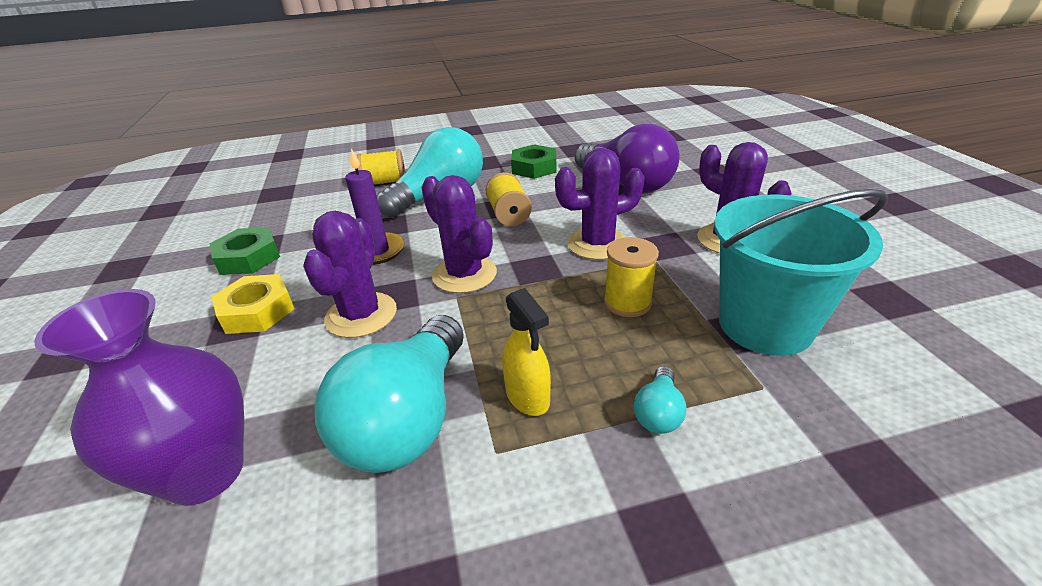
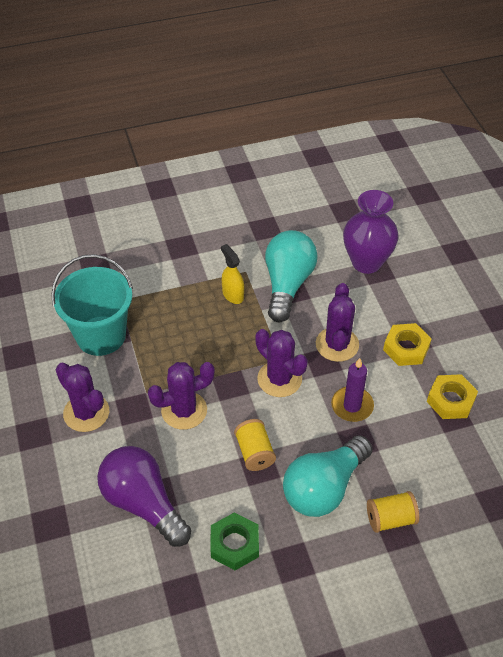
camera: 175 degrees right, 15 degrees up
(248, 258) = (451, 400): green nut -> yellow nut
(627, 303) = (173, 352): yellow spool -> none
(658, 413) = (173, 287): turquoise light bulb -> none

